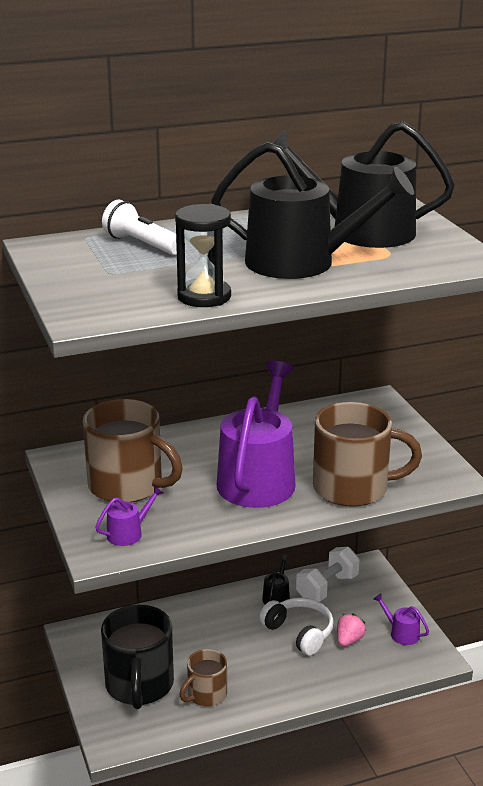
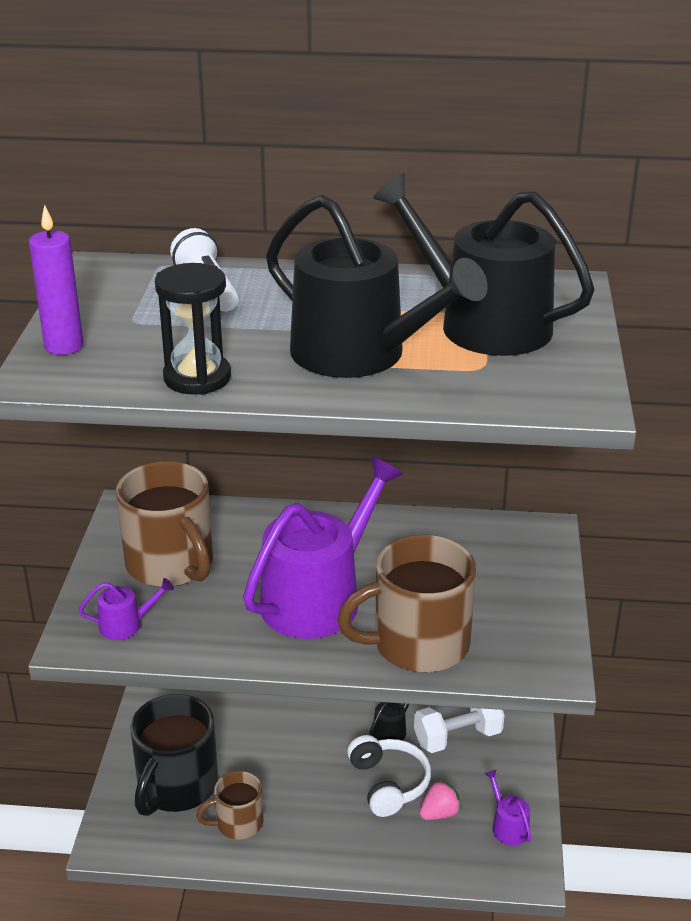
camera: 25 degrees right, 5 degrees up
(77, 297) = (64, 346): none -> purple candle
(353, 488) = (418, 644): brown mug -> brown mug turned 135 degrees clockwise

